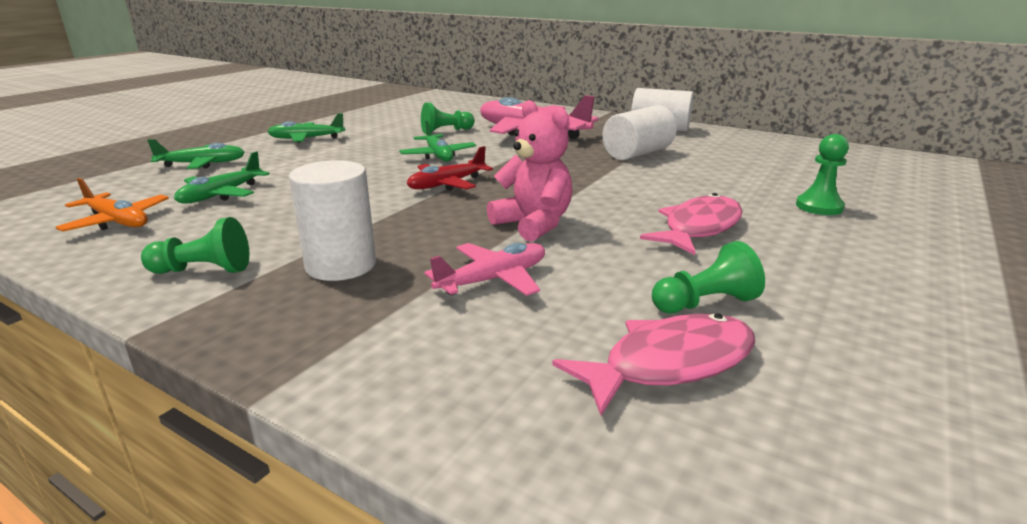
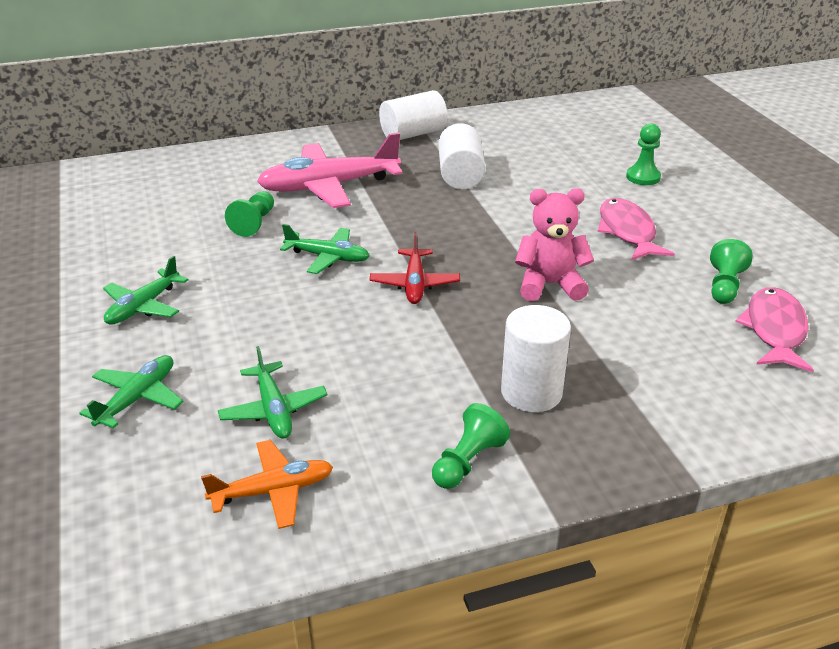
camera: 50 degrees left, 10 degrees up
(493, 279) = (623, 339): pink plane -> none

